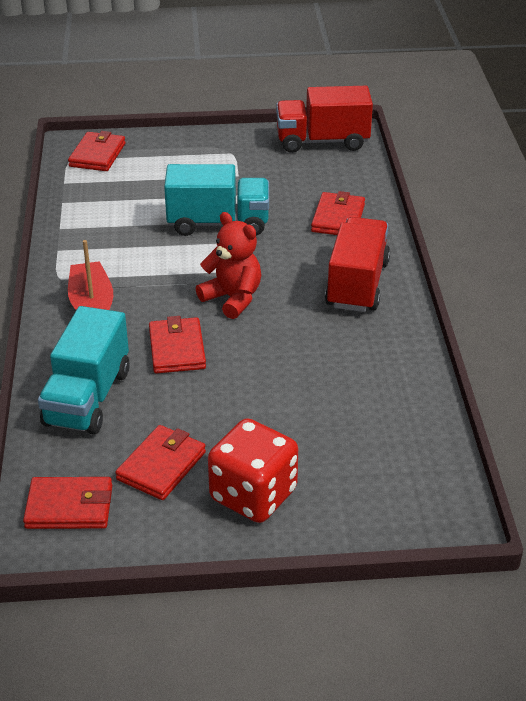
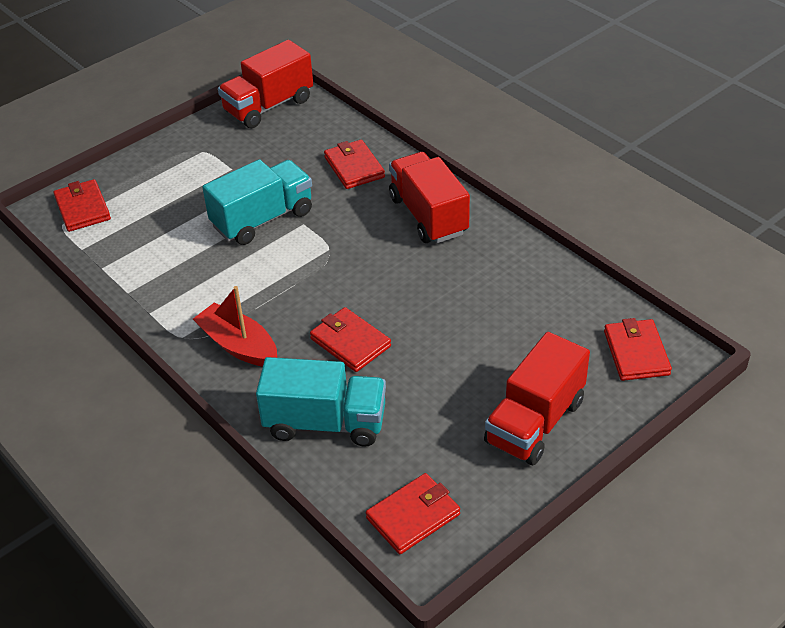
camera: 35 degrees left, 5 degrees up
(87, 398) = (325, 423): turquoise truck -> turquoise truck turned 60 degrees counterclockwise
(161, 466) = (445, 441): red wallet -> red wallet (636, 353)
(232, 298) = (347, 277): red teddy bear -> none
(253, 495) = (534, 422): red dice -> red truck

